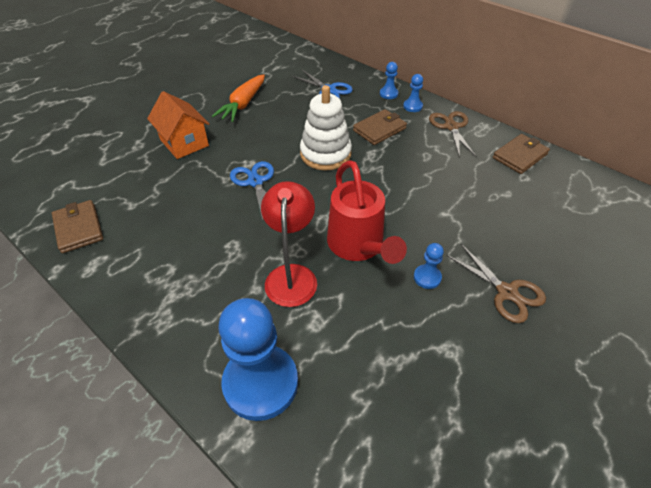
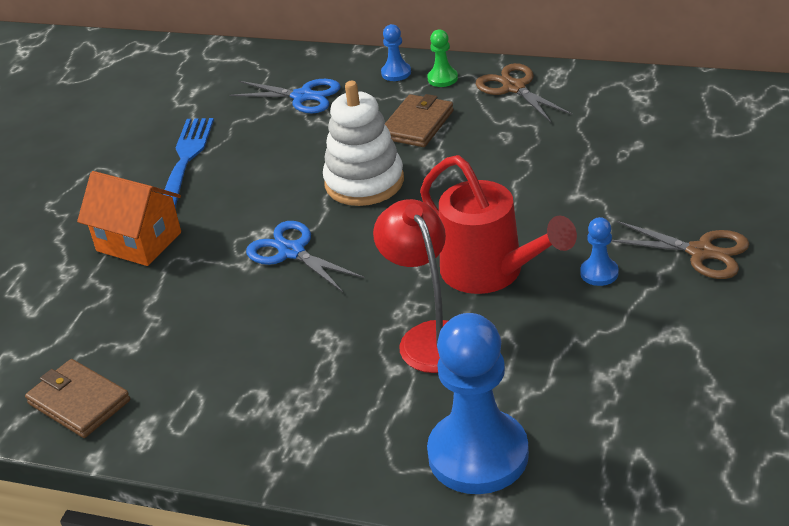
camera: 20 degrees left, 10 degrees down
(243, 104) = (186, 160): orange carrot -> blue fork
(412, 106) = (442, 78): blue pawn -> green pawn
(520, 156) = (626, 94): brown wallet -> none

